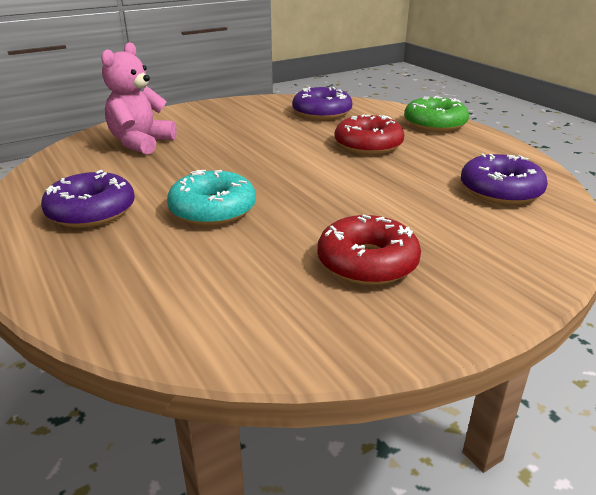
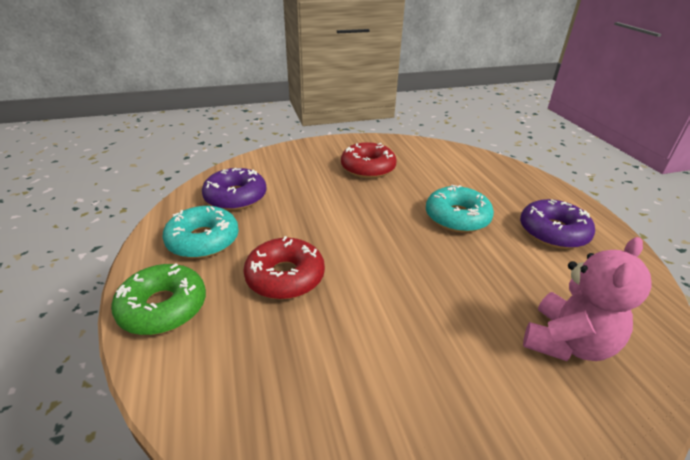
camera: 165 degrees left, 5 degrees up
(322, 112) = (288, 388): purple donut -> none
(468, 154) = (203, 240): none -> turquoise donut

